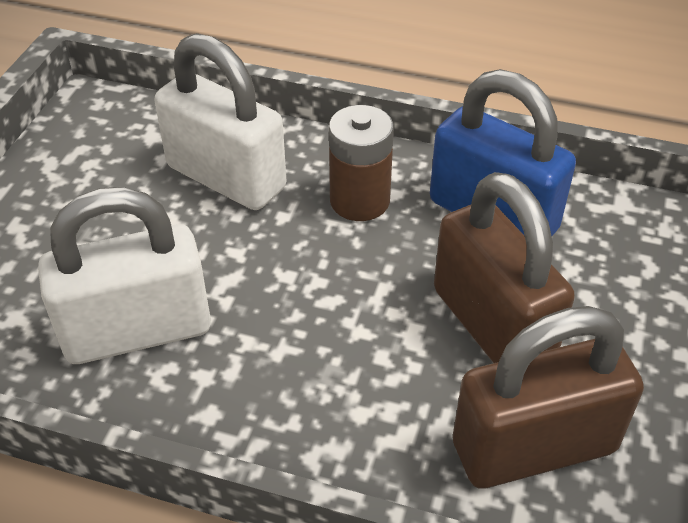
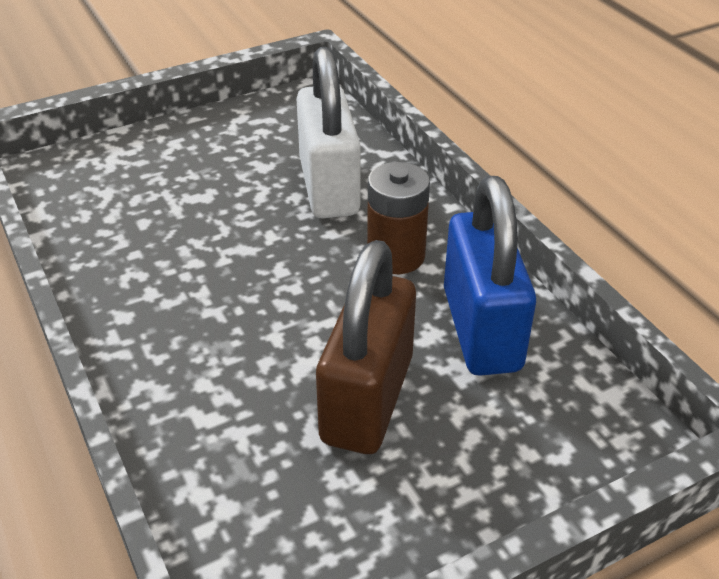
camera: 45 degrees right, 5 degrees down
(137, 331) = (152, 242): white padlock -> none
(534, 447) = (276, 496): brown padlock -> none

